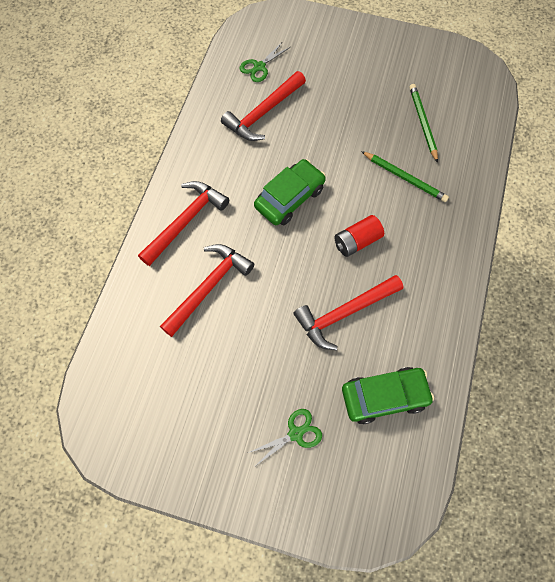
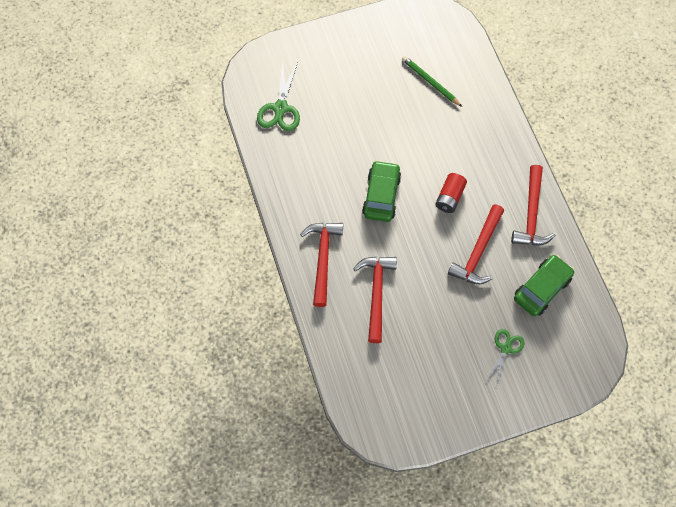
camera: 35 degrees left, 0 degrees up
(259, 67) = (280, 108): green scissors -> green scissors, size x1.58
(263, 113) = (312, 143): red hammer -> red hammer (531, 214)
(404, 178) = (447, 131): green pencil -> none

